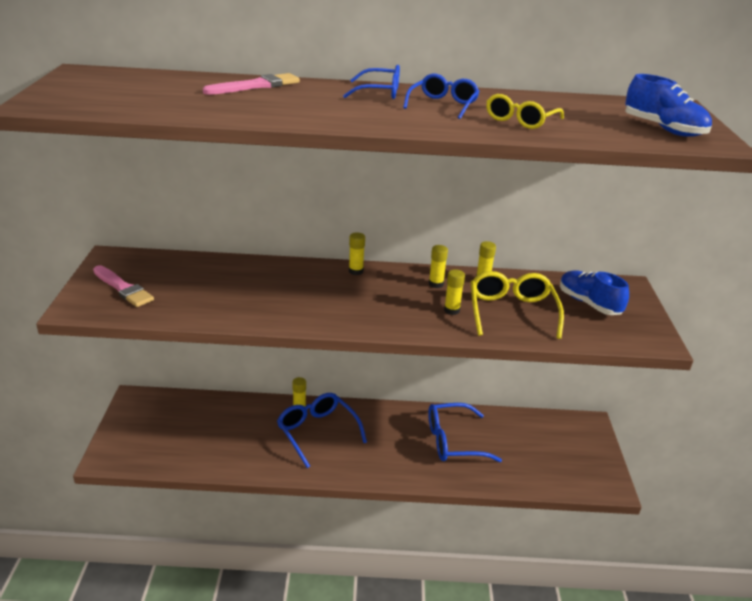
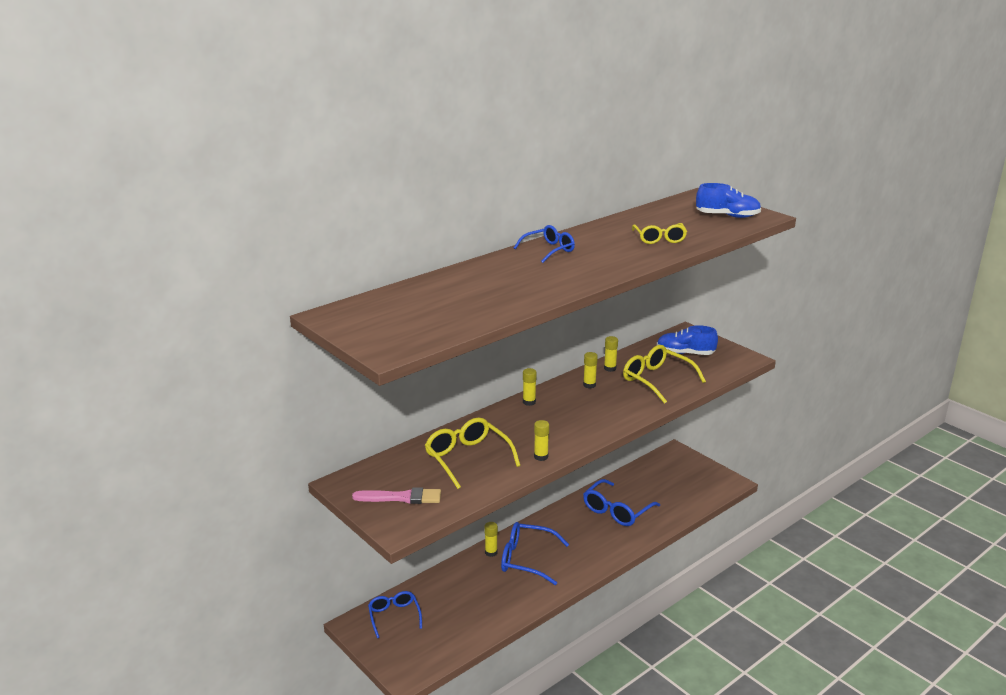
camera: 40 degrees left, 5 degrees down
(223, 287) = (467, 458): none -> yellow glasses
(256, 86) = (471, 276): pink brush -> none
(443, 105) = (601, 245): blue glasses -> blue glasses (394, 616)
(451, 310) = (625, 397): yellow glue stick -> yellow glue stick (541, 457)

